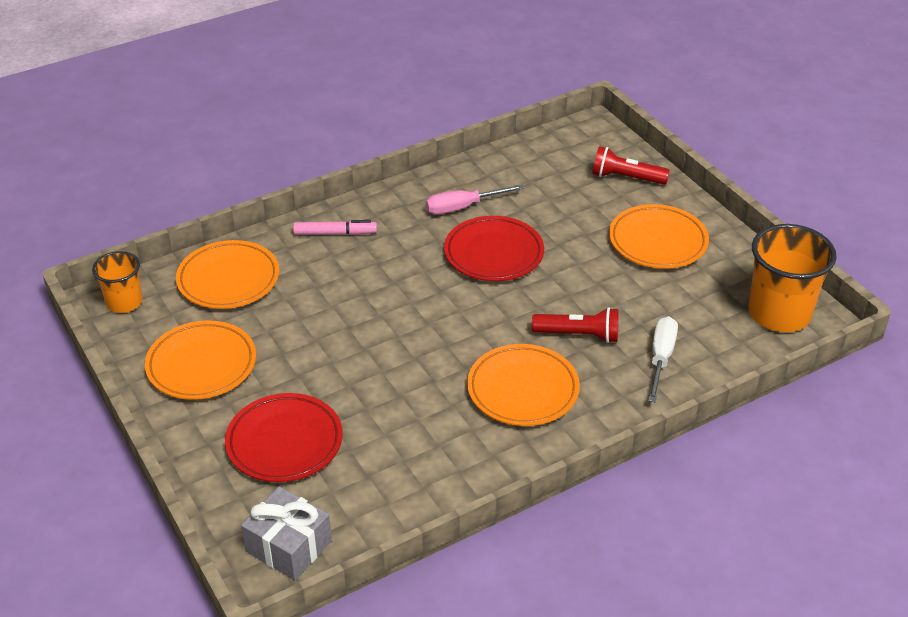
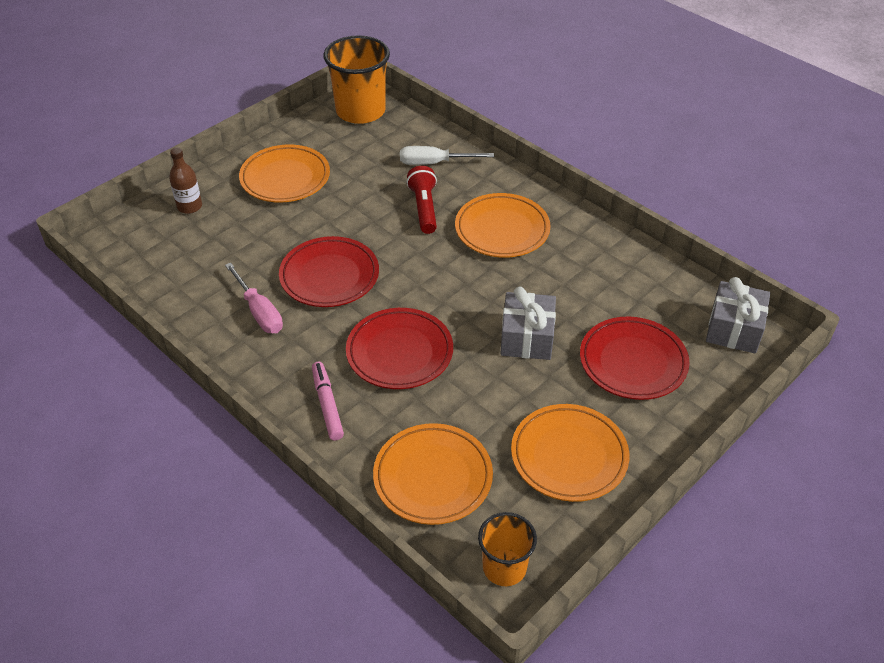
camera: 105 degrees left, 5 degrees up
(353, 371) = (527, 338): none -> grey gift
(374, 283) = (399, 352): none -> red plate
(626, 178) = (189, 206): red flashlight -> brown bottle

